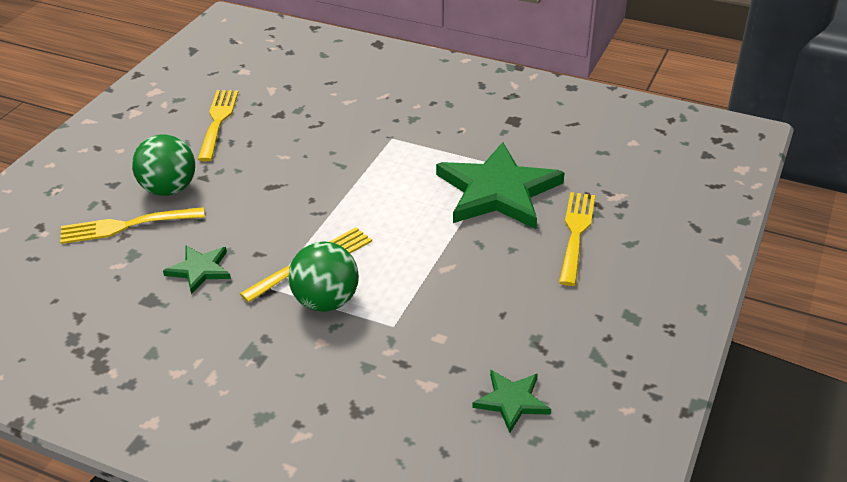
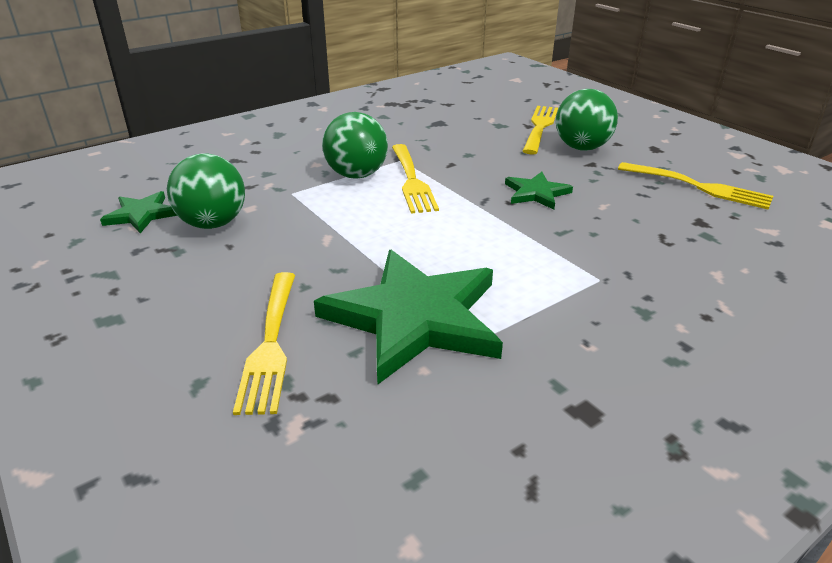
camera: 120 degrees right, 5 degrees down
(200, 270) = (454, 141): green star -> green star (536, 193)
(483, 343) = (213, 223): none -> green ball
(576, 234) = (270, 344): yellow fork -> yellow fork turned 45 degrees clockwise

